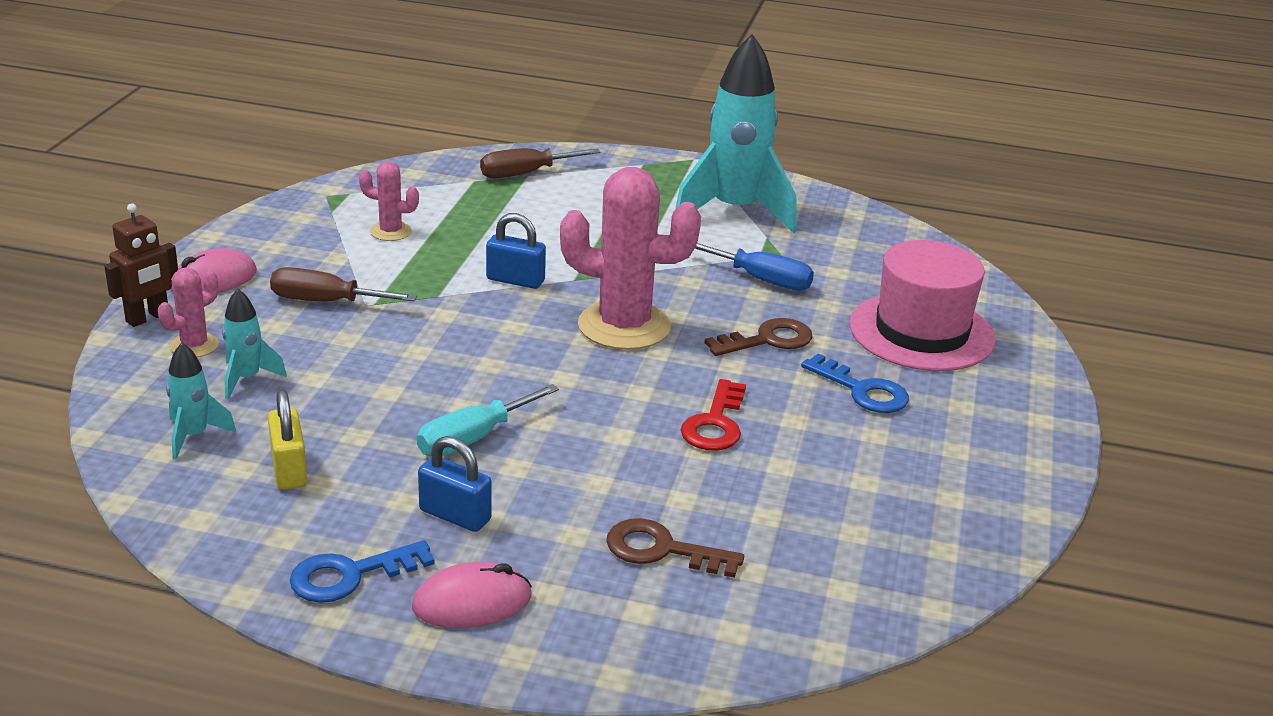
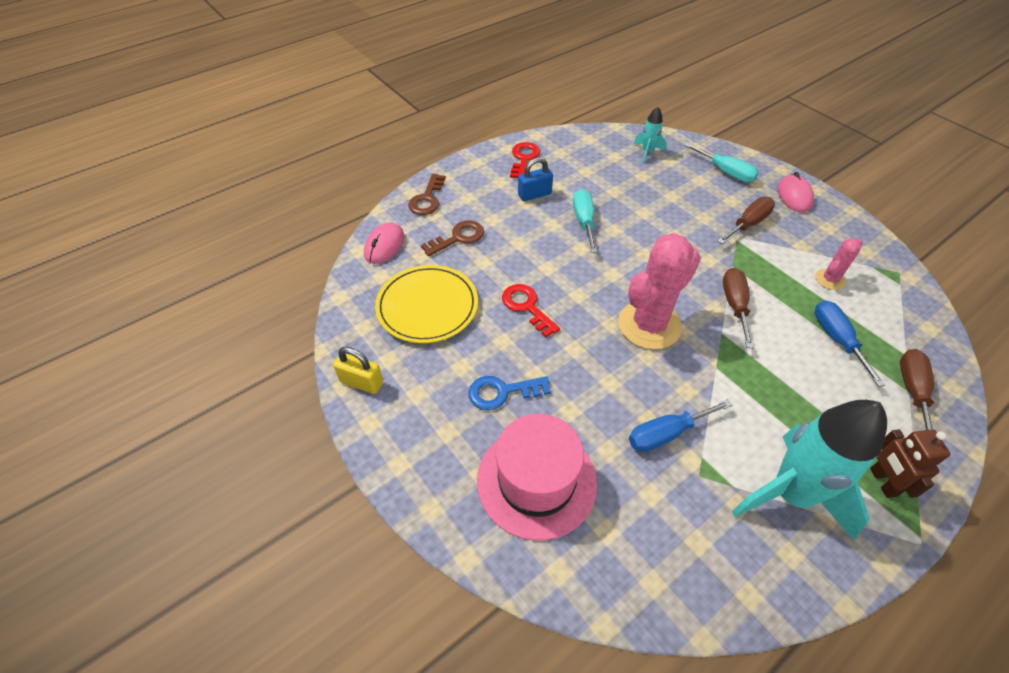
camera: 130 degrees right, 20 degrees up
(148, 318) = (762, 167): brown robot -> brown robot (882, 482)
(194, 345) = (726, 172): pink cactus -> turquoise screwdriver
(247, 379) = (684, 177): turquoise rocket -> none
(289, 470) = (603, 166): yellow padlock -> yellow padlock (361, 382)
(350, 575) = (524, 159): blue key -> red key
(472, 602) = (481, 178): pink mouse -> pink mouse (384, 246)
(497, 215) = (837, 339): none -> blue screwdriver
(515, 280) = (734, 305): blue padlock -> brown screwdriver
(767, 340) = (588, 383): brown key -> brown key (427, 199)
(831, 509) = (427, 306): none -> yellow plate

